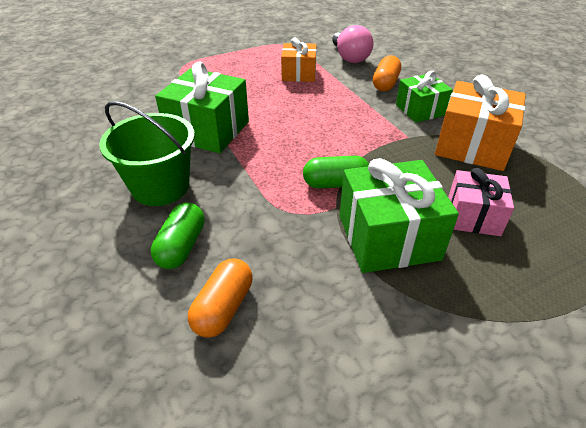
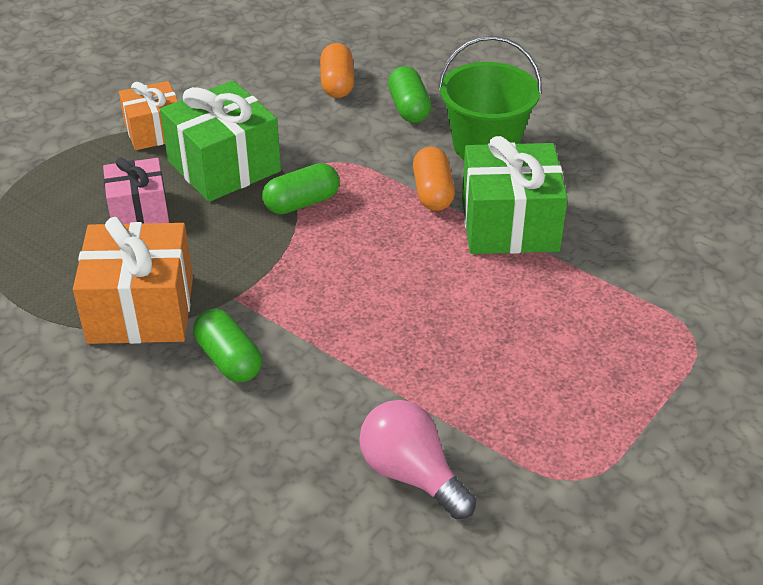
camera: 155 degrees right, 0 degrees up
(299, 74) = (476, 384): orange gift -> orange gift (154, 131)
(385, 83) = (307, 410): orange capsule -> orange capsule (432, 192)
(420, 110) = (229, 359): green gift -> green capsule

